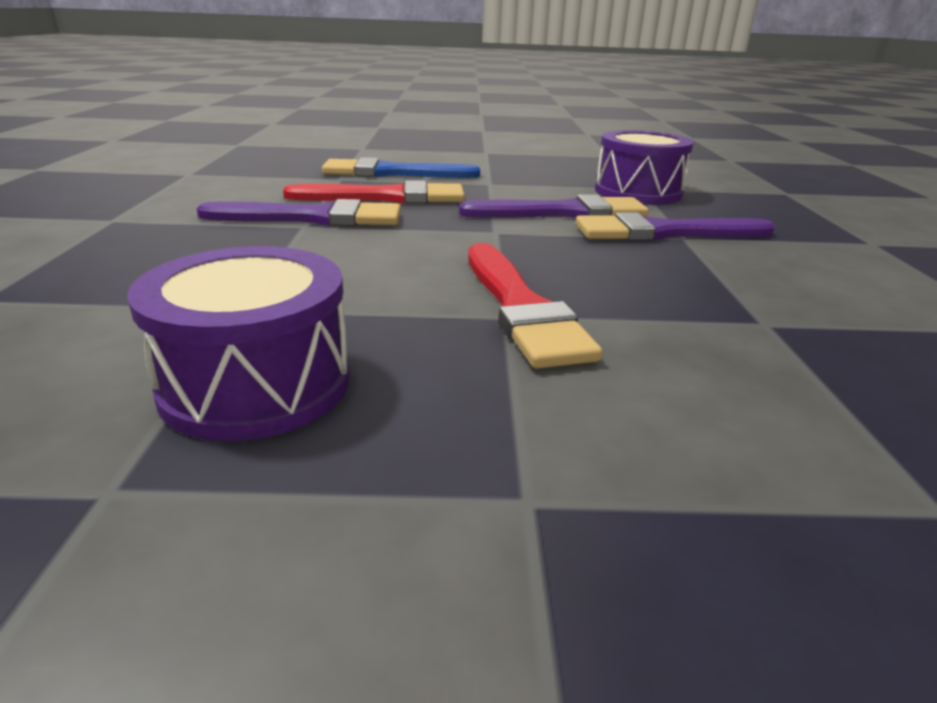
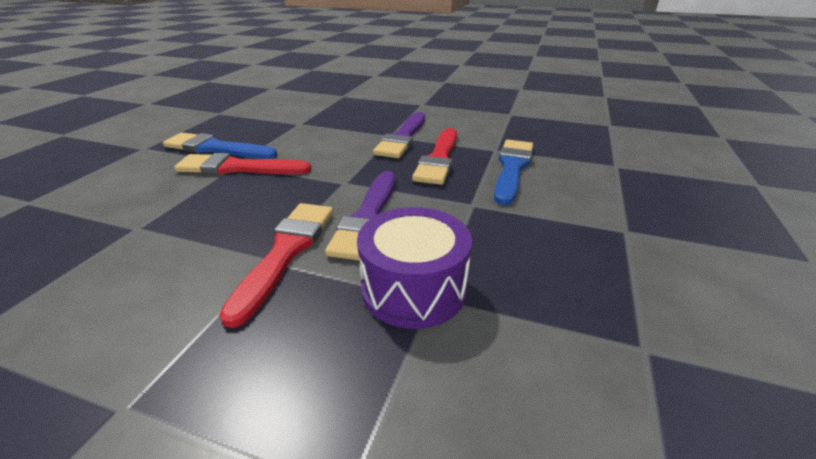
camera: 110 degrees right, 5 degrees up
(256, 384) = (243, 124): purple drum -> none
(450, 363) = (216, 148): none -> blue brush
(664, 232) = (286, 252): purple brush -> red brush

